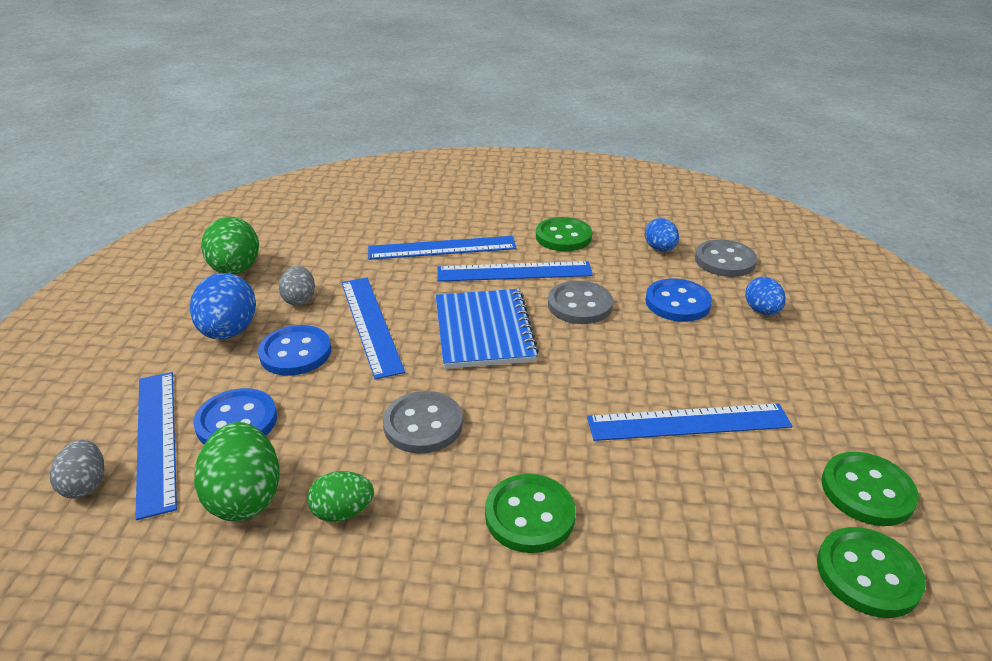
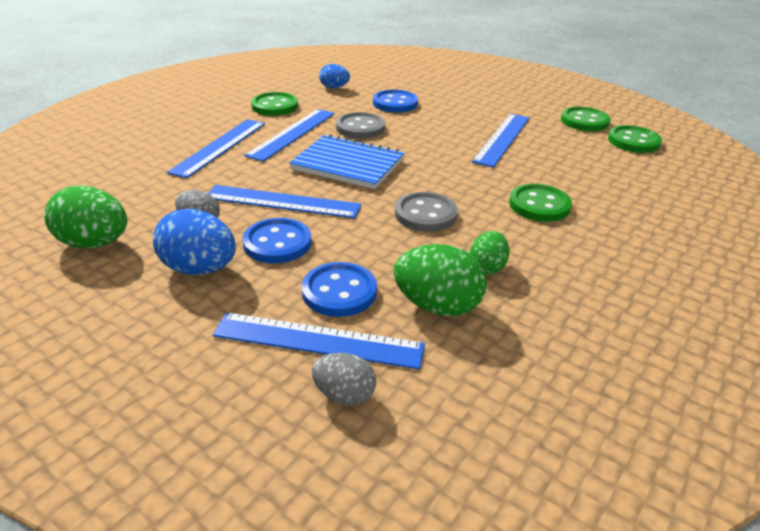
camera: 60 degrees left, 0 degrees up
(725, 261) = (372, 78): grey button -> none
(762, 311) = (430, 88): blue egg -> none

